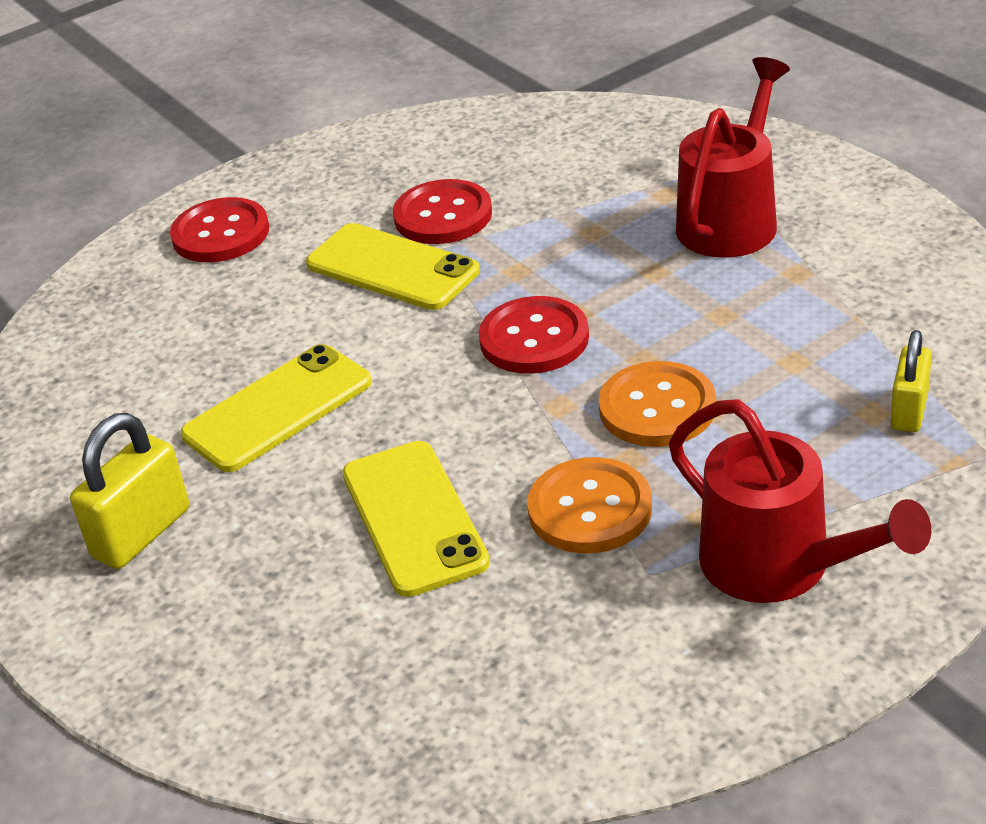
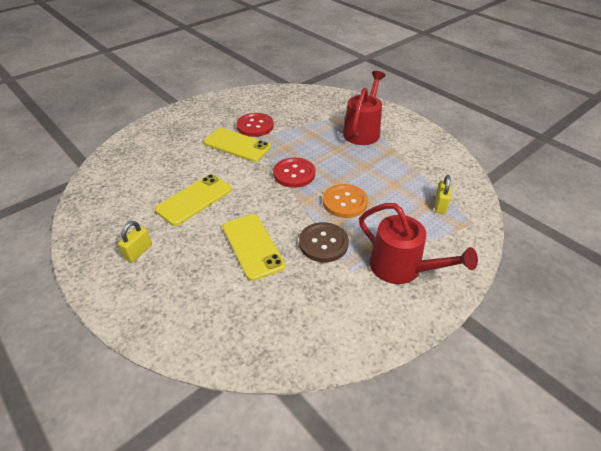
camera: 10 degrees left, 5 degrees up
(141, 533) = (138, 252): yellow padlock -> yellow padlock, size x0.65
(220, 234) = (169, 130): red button -> none
(590, 509) = (323, 243): orange button -> brown button

